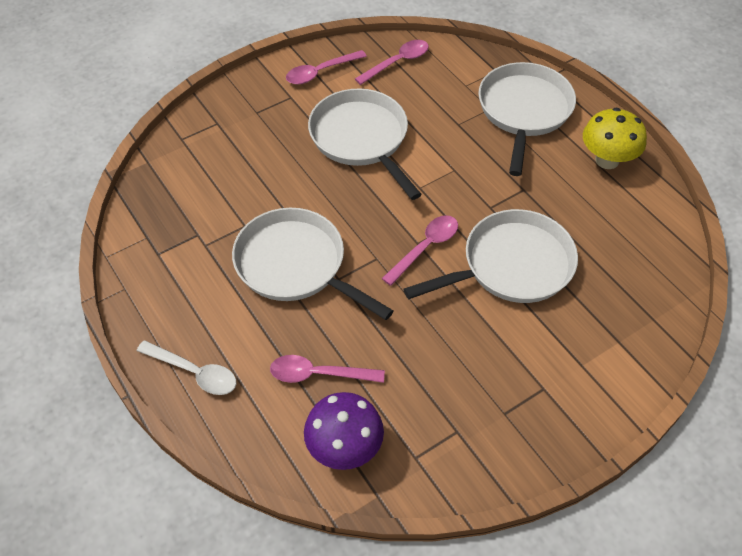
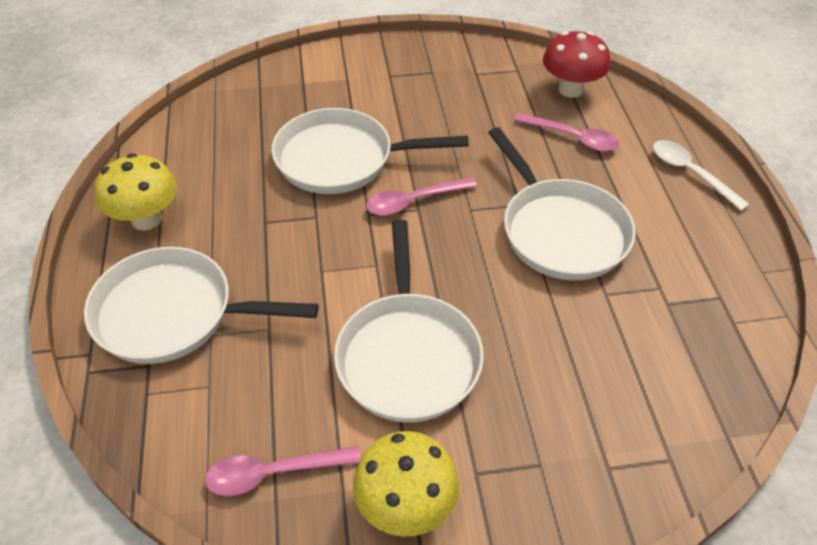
camera: 155 degrees left, 5 degrees down
(320, 72) = (406, 506): pink spoon -> yellow mushroom
(344, 448) = (570, 89): purple mushroom -> red mushroom
(524, 111) = (173, 313): white pan -> white pan turned 60 degrees clockwise

